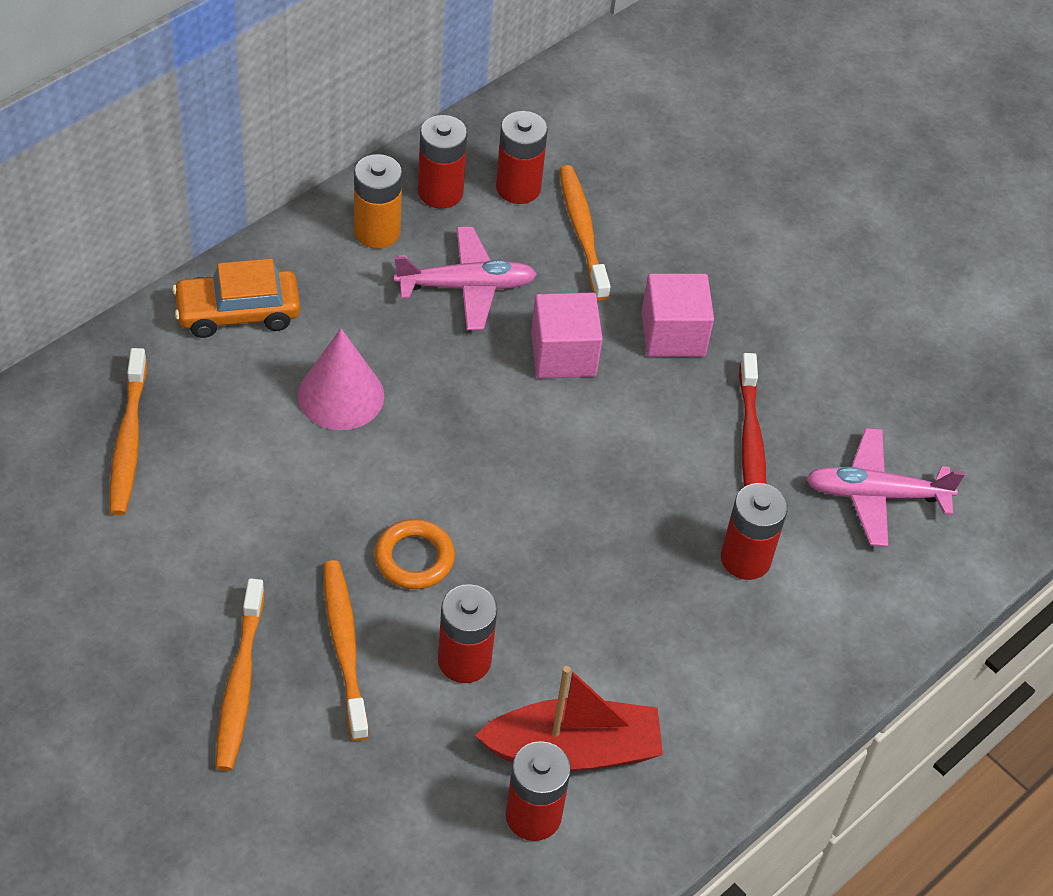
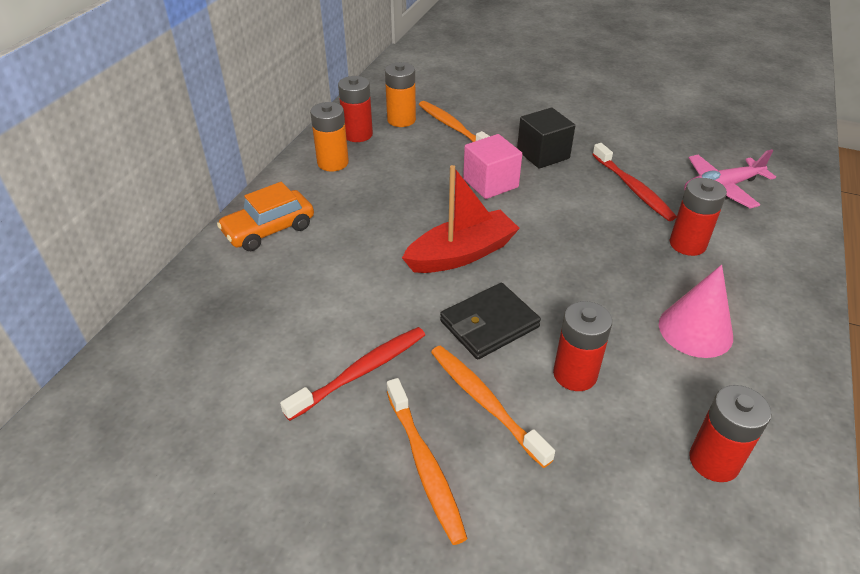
camera: 20 degrees left, 10 degrees down
(128, 441) = (233, 331): orange toothbrush -> none
(237, 553) = (361, 372): none -> red toothbrush
(341, 395) = (369, 250): pink cone -> pink cone (695, 330)
(414, 558) = (489, 324): orange ring -> black wallet
(467, 286) = (407, 171): pink plane -> none
(518, 188) = (401, 120): red battery -> orange battery
(573, 750) = (697, 401): red boat -> red boat (461, 254)
(673, 334) = (543, 154): pink cube -> black cube

